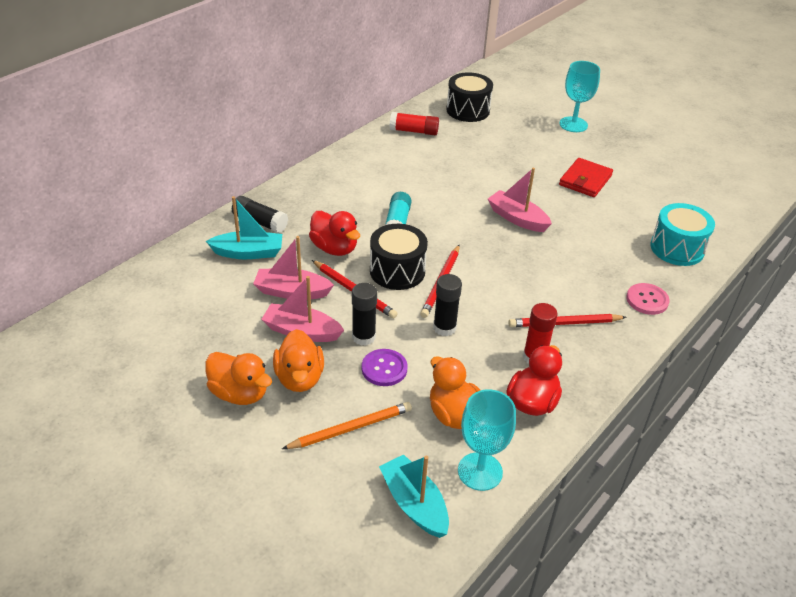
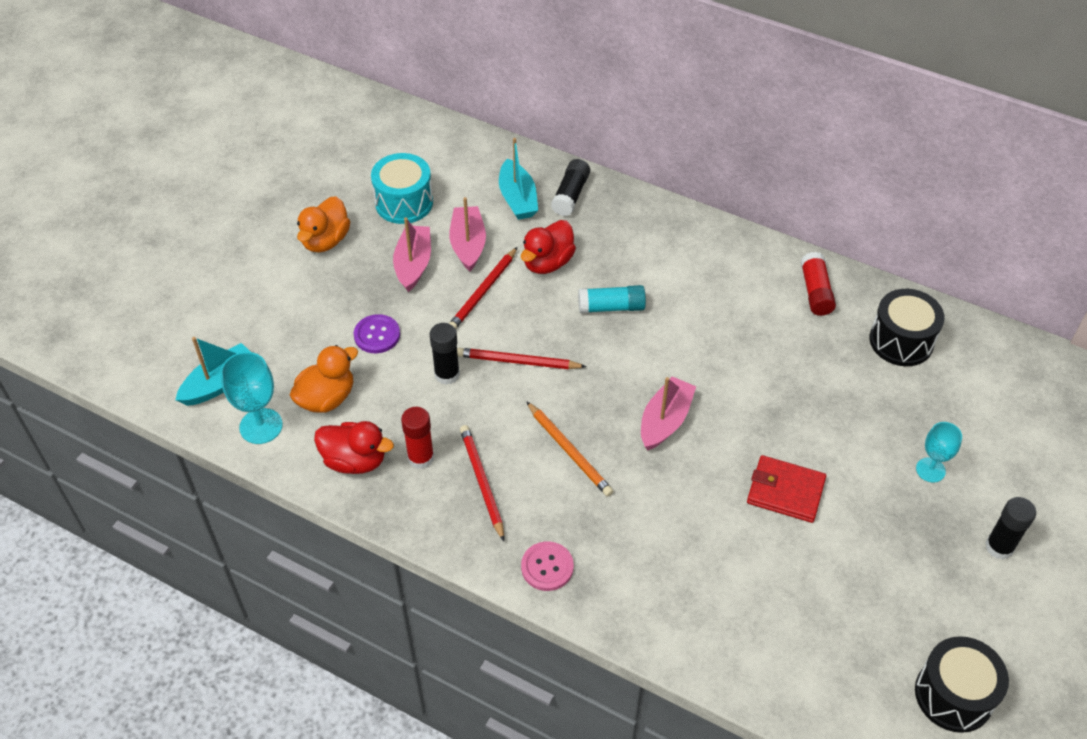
camera: 80 degrees right, 10 degrees up
(299, 378) = (352, 276): orange duck -> none
(350, 428) = (298, 324): orange pencil -> orange pencil (569, 451)
(363, 337) = (417, 311): black glue stick -> black glue stick (999, 547)
(397, 271) = (526, 321): black drum -> black drum (953, 695)
(573, 124) = (930, 470): turquoise goblet -> turquoise goblet, size x0.66
(677, 248) = (666, 604): turquoise drum -> turquoise drum (404, 202)

